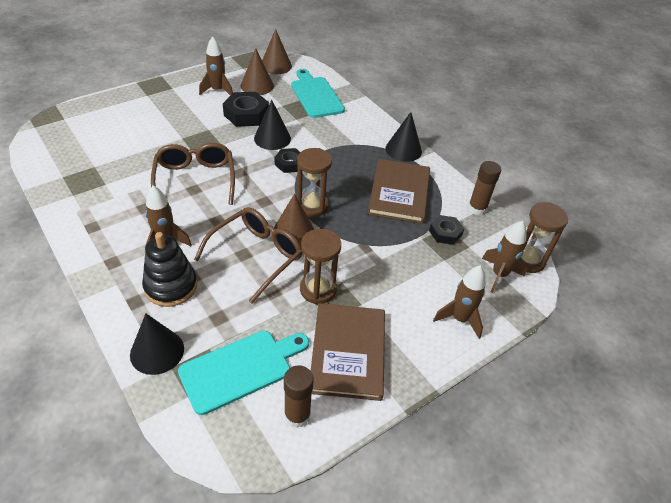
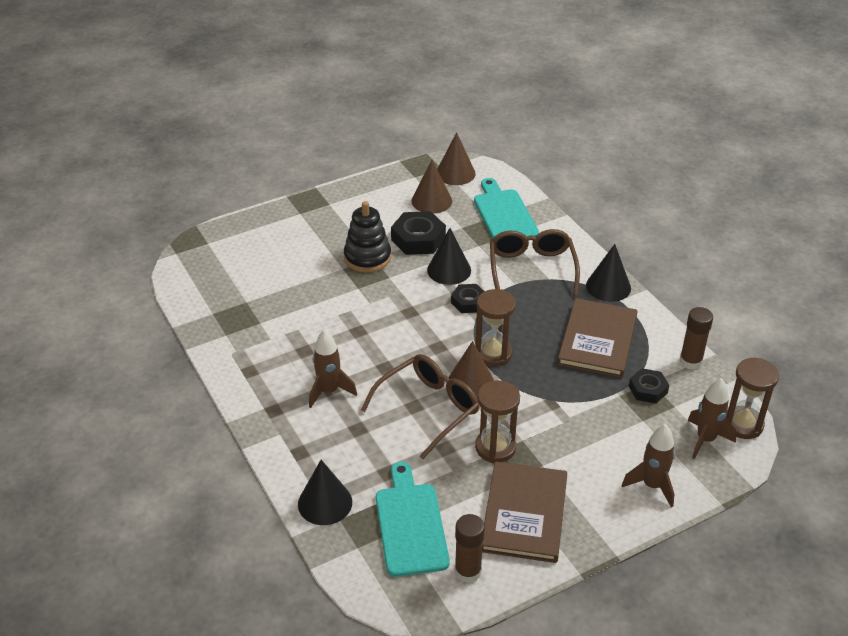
camera: 10 degrees right, 5 degrees down
(171, 286) = (336, 438): black stacking toy -> black stacking toy (367, 257)
(195, 179) = (359, 319): brown glasses -> brown glasses (531, 269)
(217, 90) = (384, 207): brown rocket -> none
(240, 369) = (410, 524): turquoise cutting board -> turquoise cutting board turned 75 degrees counterclockwise

